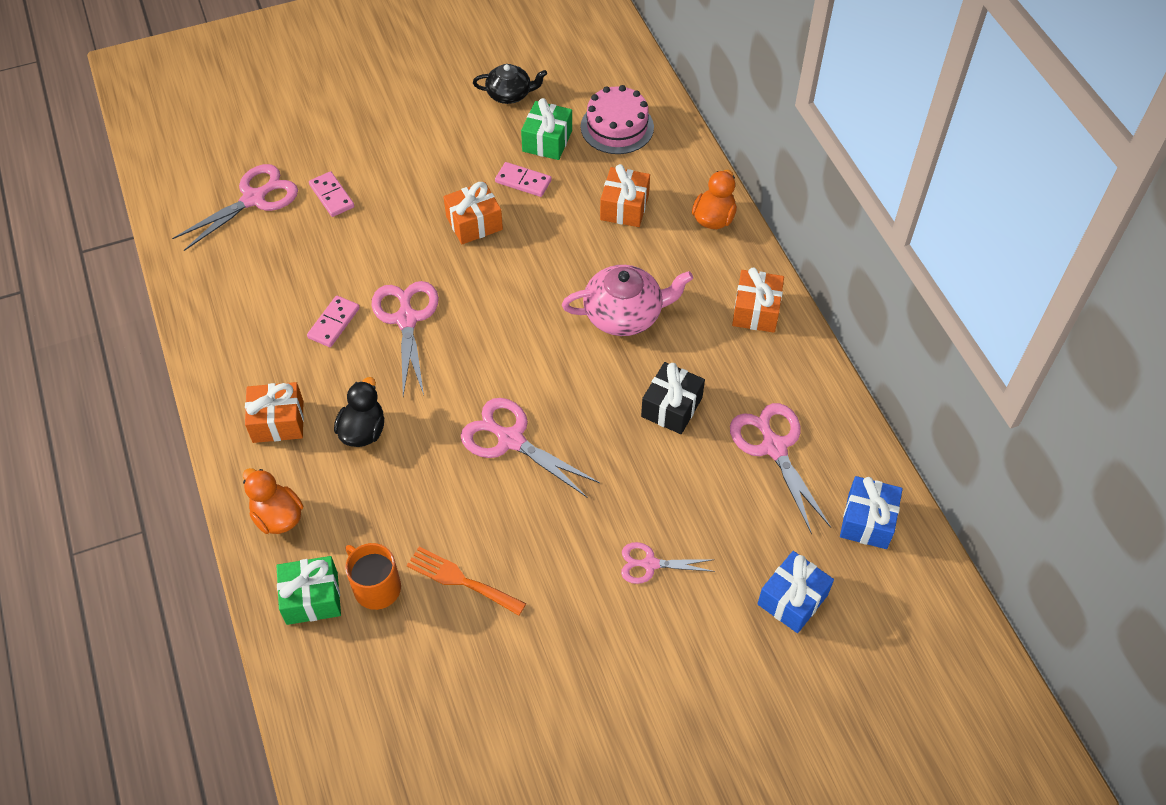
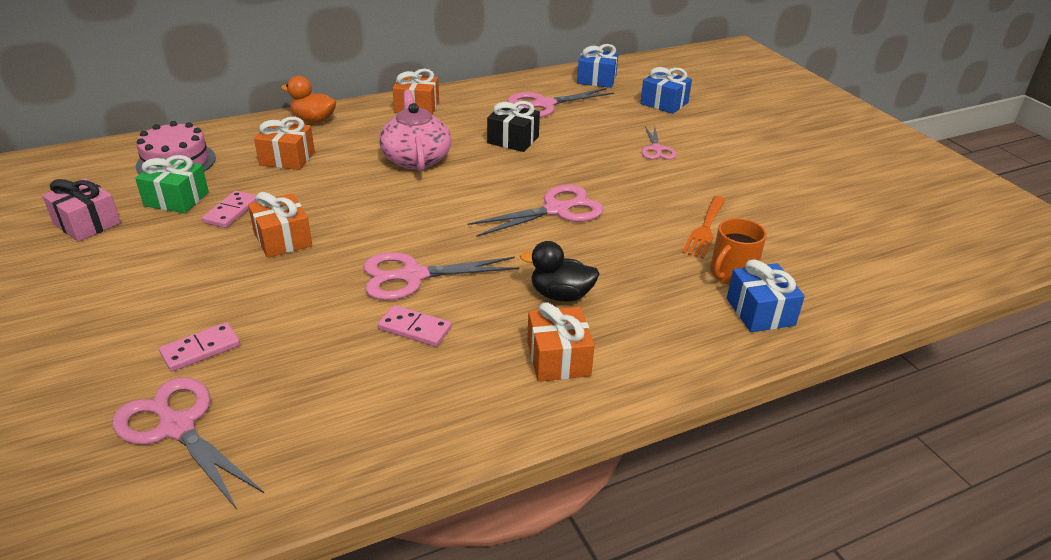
camera: 95 degrees left, 20 degrees down
(278, 516) = (679, 345): orange duck -> none
(312, 598) = (760, 312): green gift -> blue gift
(510, 94) = (87, 223): black teapot -> pink gift
(510, 440) = (556, 210): pink scissors -> pink scissors turned 150 degrees counterclockwise

